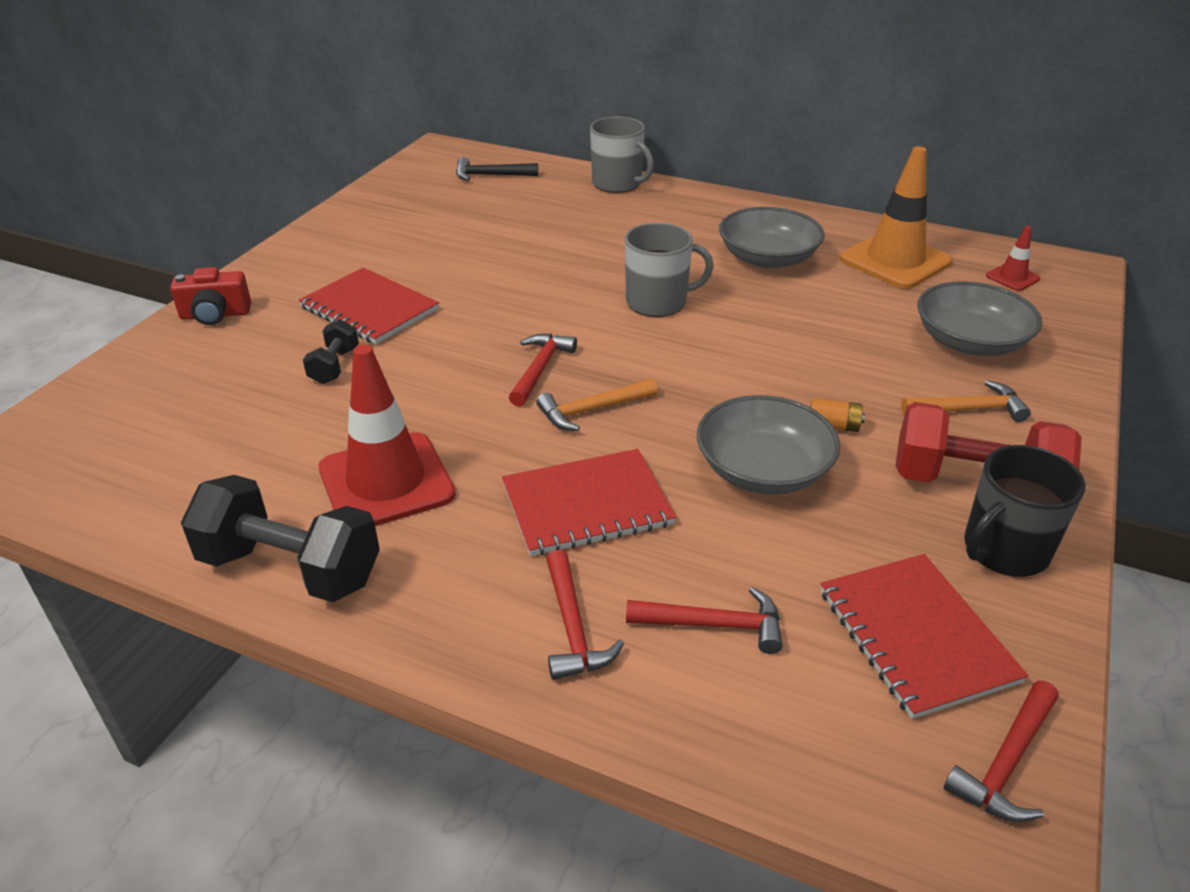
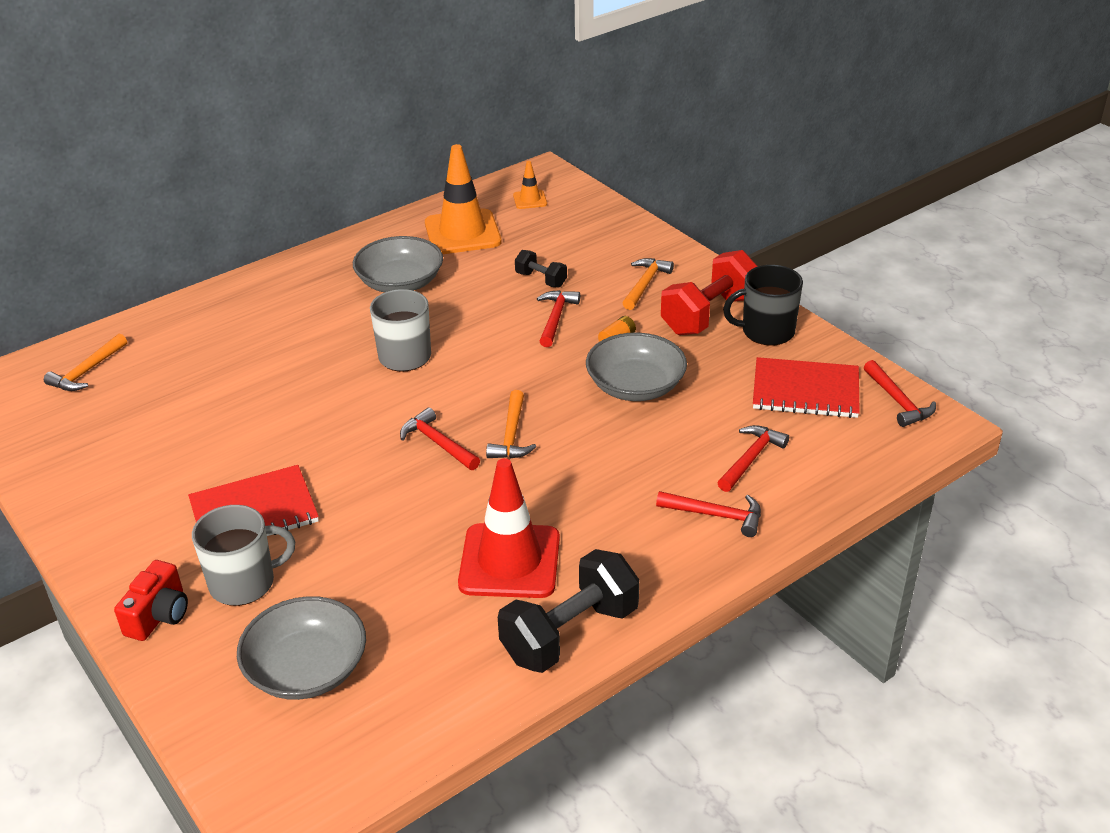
camera: 60 degrees left, 0 degrees up
(334, 366) = (327, 554): black dumbbell -> black dumbbell (541, 279)
(491, 175) = (87, 371): black hammer -> orange hammer
(587, 505) = (611, 472): red notebook -> none
(618, 184) = (197, 307): grey mug -> grey mug (244, 583)
(823, 368) = (556, 318): none -> red hammer
(970, 342) = (581, 250): grey bowl -> grey bowl (307, 669)
(1004, 550) = (766, 331): black mug -> black mug turned 90 degrees clockwise
(1012, 277) = (530, 200): red traffic cone -> orange traffic cone

